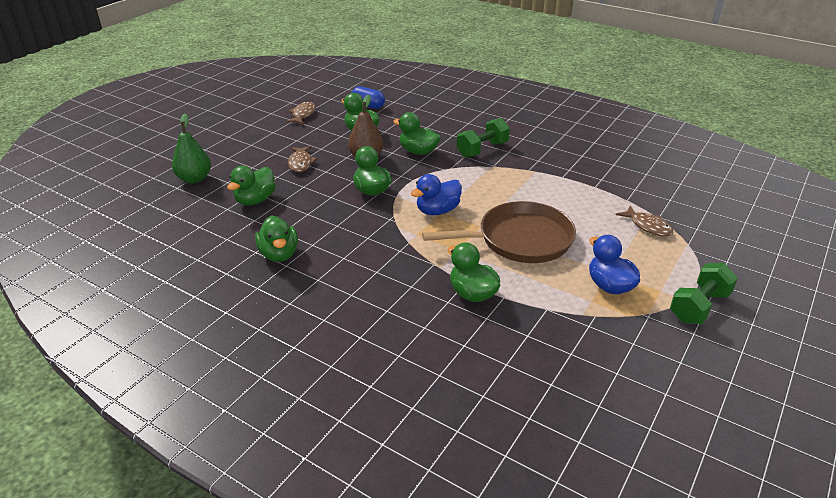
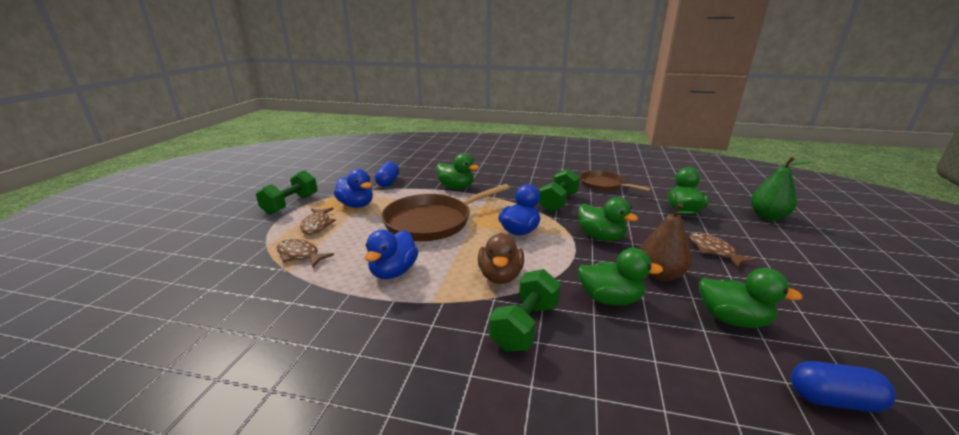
camera: 160 degrees right, 10 degrees down
(279, 254) = (603, 185): green duck -> brown pan
(303, 115) = (872, 335): brown fish -> brown fish (317, 225)
(366, 238) = (558, 202): none -> green dumbbell
(480, 177) = (500, 276): none -> brown duck
(562, 196) = (393, 272): none -> blue duck
(570, 330) = (388, 182): none -> blue capsule

